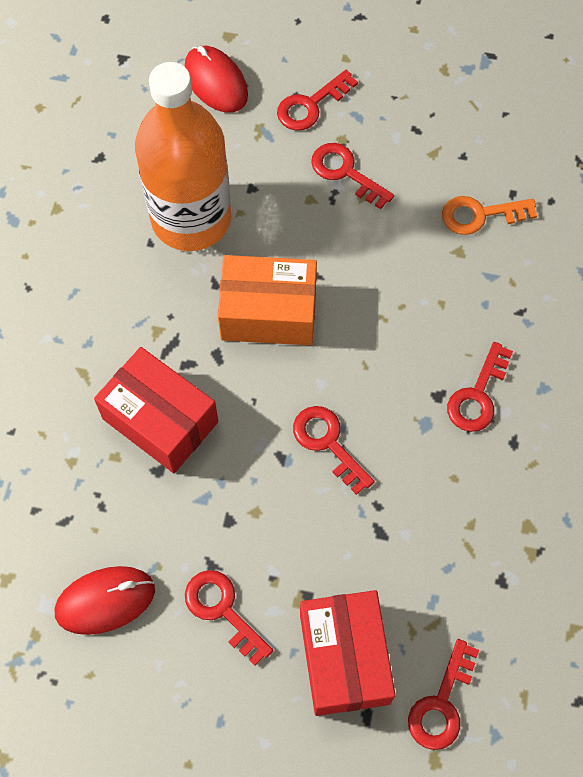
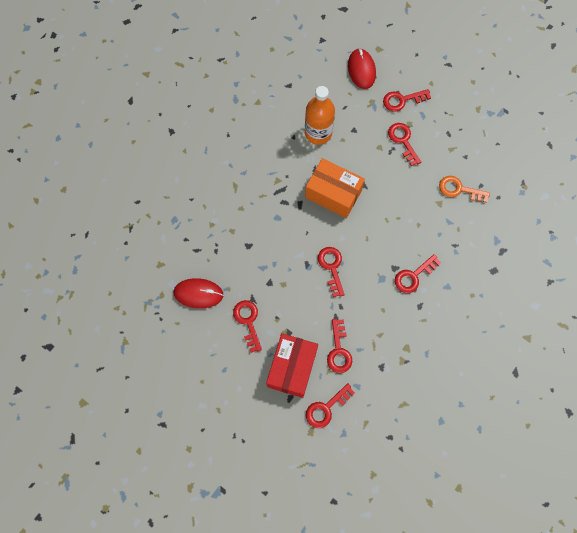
camera: 25 degrees right, 5 degrees up
(160, 420) = (259, 223): red box -> none
(191, 218) = (318, 133): orange bottle -> orange bottle, size x0.66
(413, 587) = (339, 350): none -> red key

